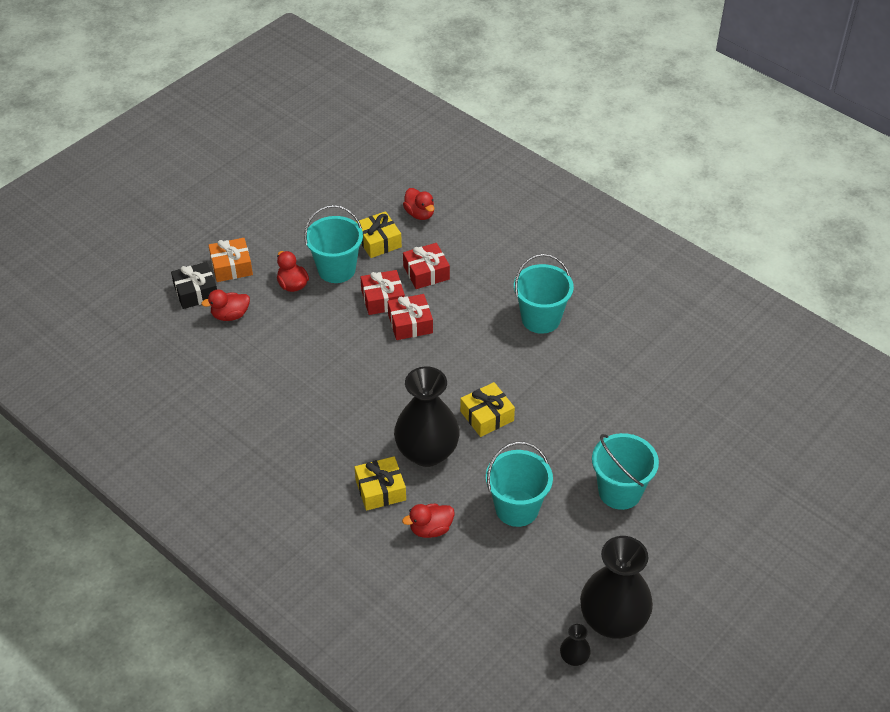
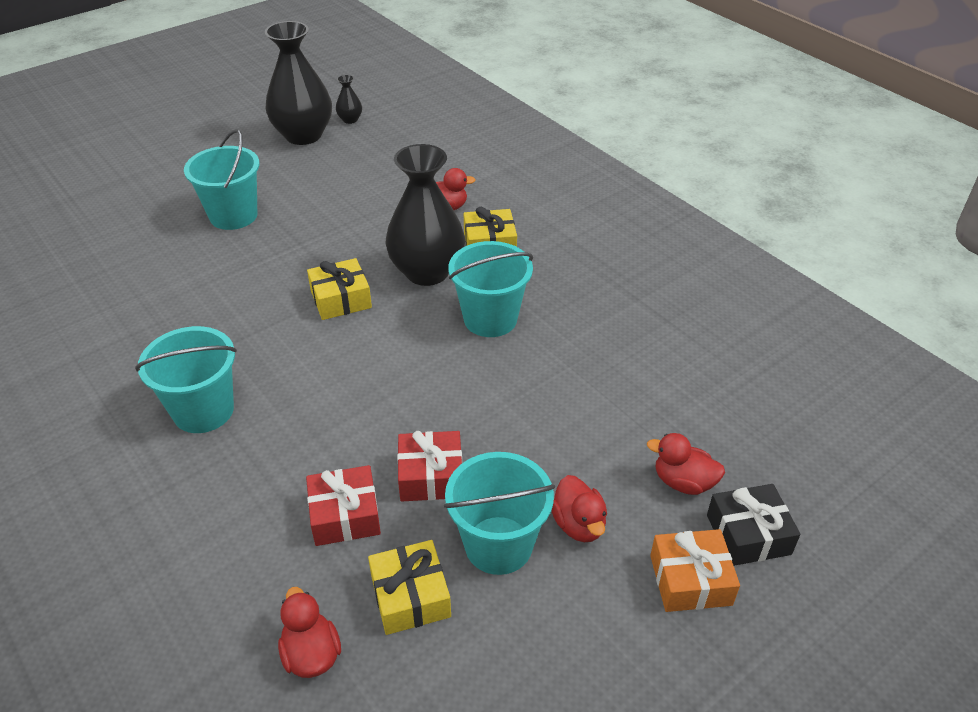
camera: 170 degrees left, 5 degrees down
(230, 315) = (683, 482): red duck -> red duck turned 150 degrees counterclockwise
(410, 323) = (399, 429): red gift -> none
(517, 508) = (348, 214): turquoise bucket -> turquoise bucket (490, 319)

